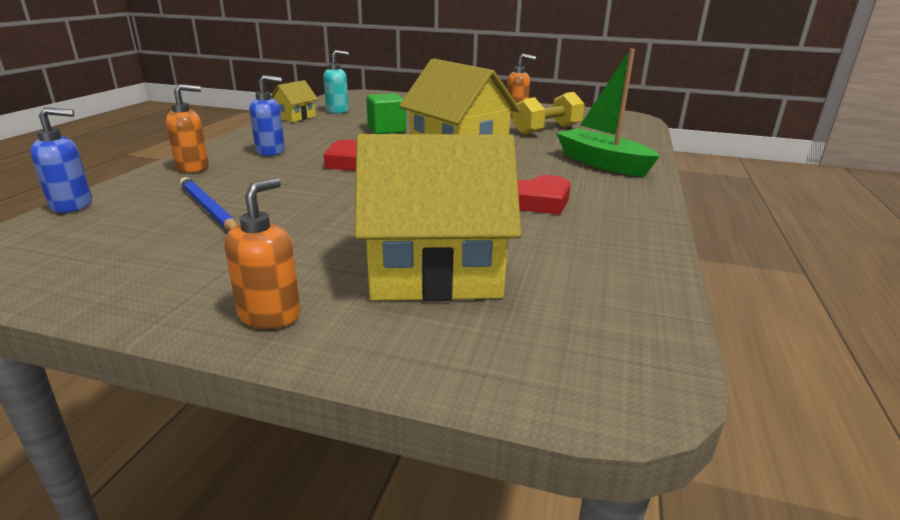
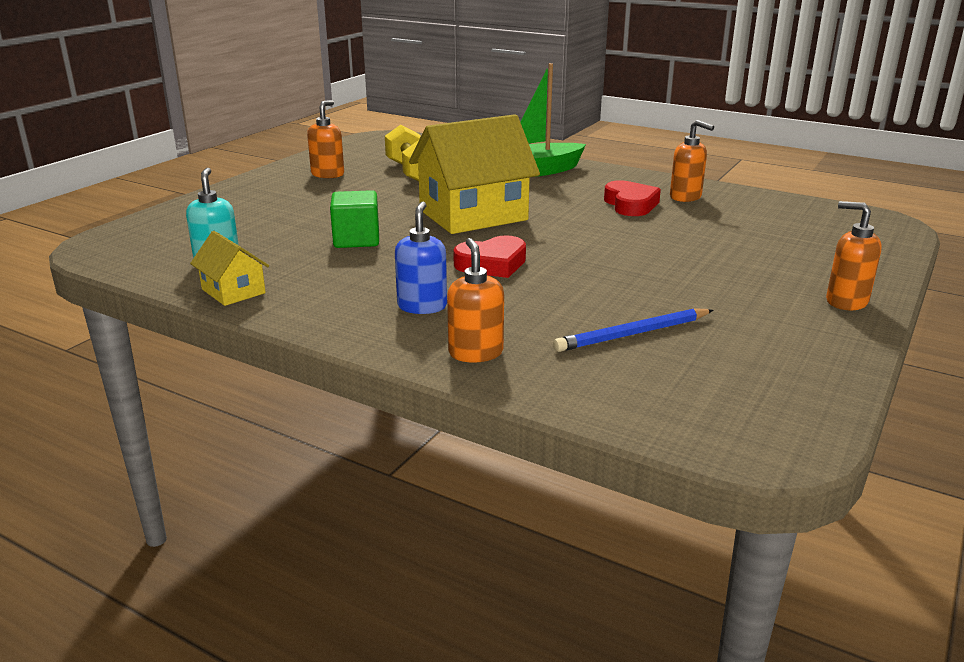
camera: 75 degrees left, 0 degrees up
(72, 205) = (611, 418): blue soap dispenser -> none
(434, 271) = (767, 249): yellow house -> none
(594, 227) = (685, 197): none -> orange soap dispenser

